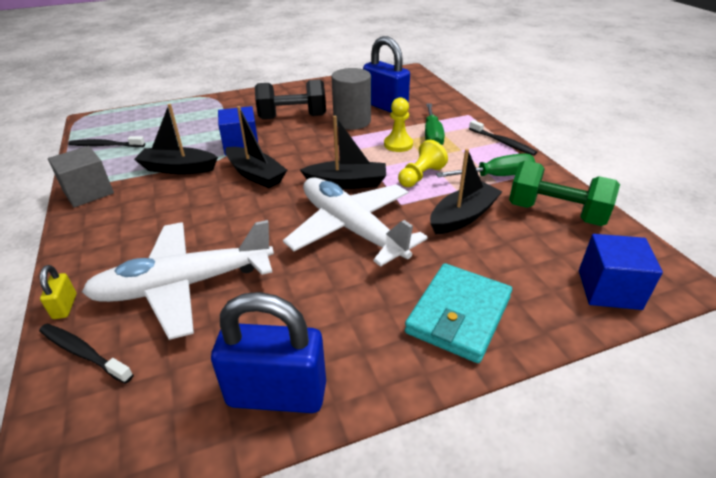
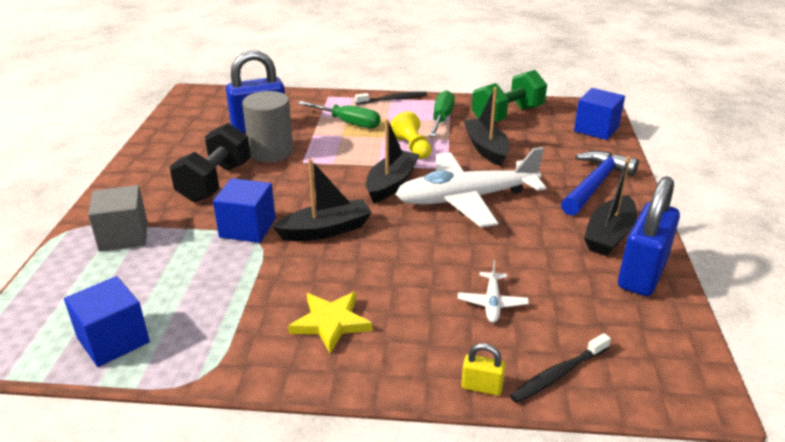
camera: 65 degrees left, 5 degrees down
(88, 192) = (244, 362): grey cube -> grey cube (123, 236)
(105, 145) = (113, 340): black toothbrush -> blue cube
(137, 211) = (331, 323): none -> yellow star
(178, 168) = (256, 281): black boat -> black boat (609, 235)
(184, 285) = (492, 303): white plane -> white plane, size x0.41
(398, 144) = (347, 142): yellow pawn -> none
(458, 315) = (595, 184): turquoise wallet -> blue hammer

